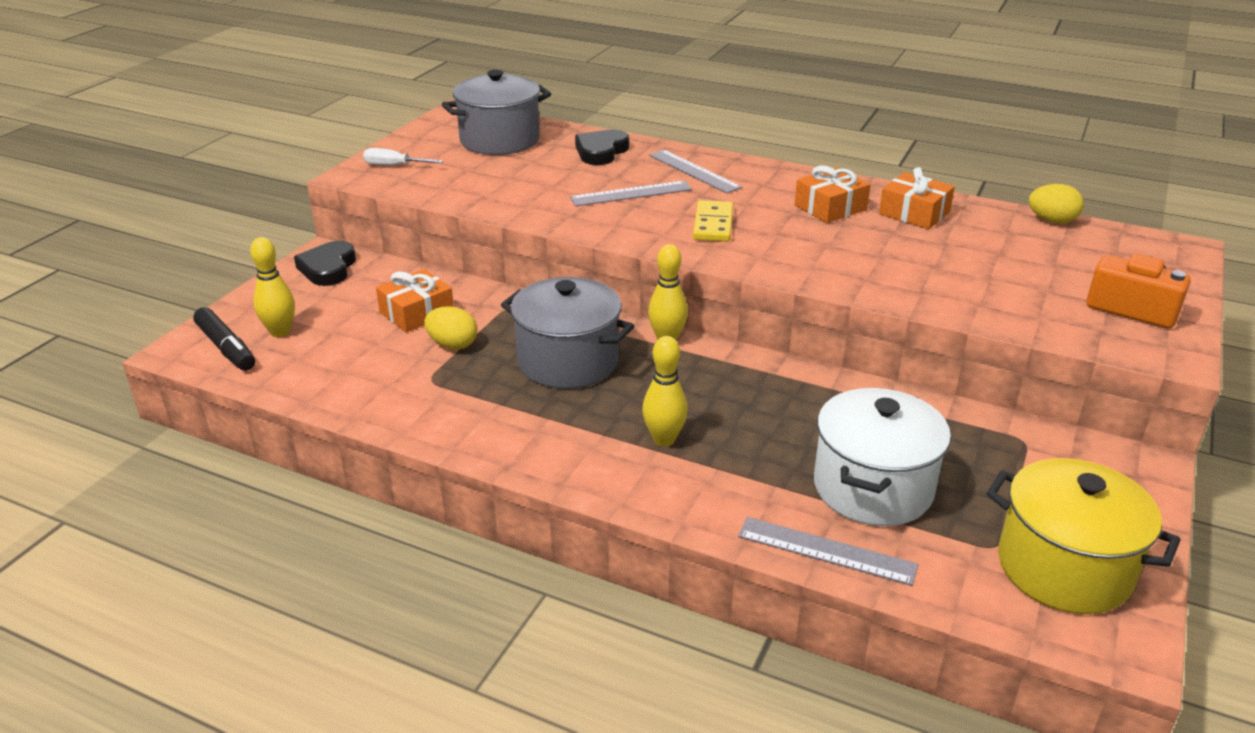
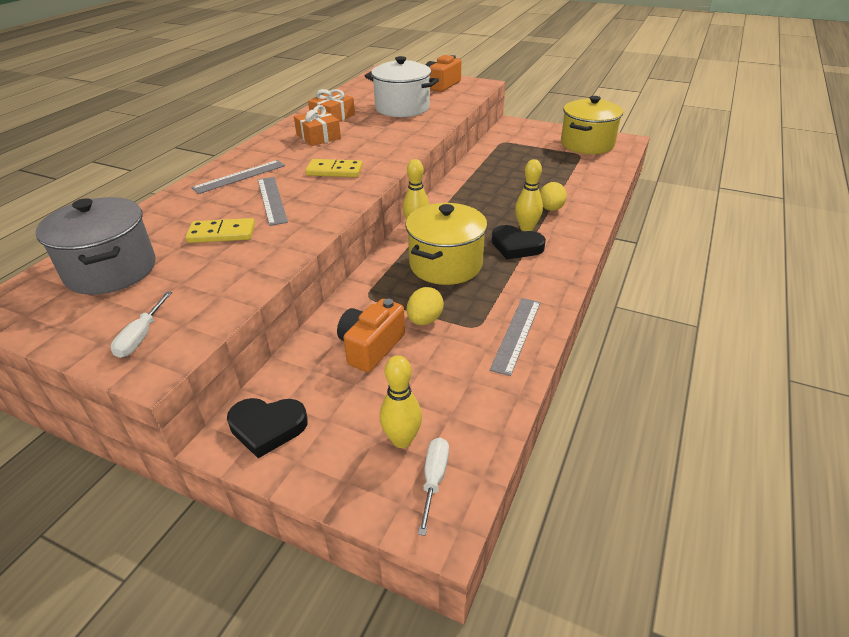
camera: 90 degrees left, 5 degrees up
(226, 348) = (434, 480): black marker -> white screwdriver
(416, 313) = (371, 347): orange gift -> orange camera
(557, 176) = (222, 233): none -> yellow domino
(568, 361) = (445, 265): grey pot -> yellow pot
(601, 152) = (176, 215): black heart -> black heart (516, 246)
(826, 551) = (600, 188): grey ruler -> grey ruler (516, 334)
(873, 488) = (550, 175): white pot -> white pot (402, 108)
(1052, 221) = (350, 89): yellow egg -> yellow egg (551, 209)

